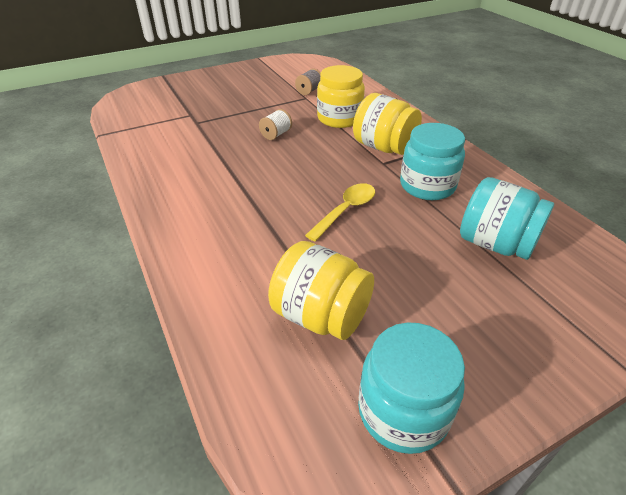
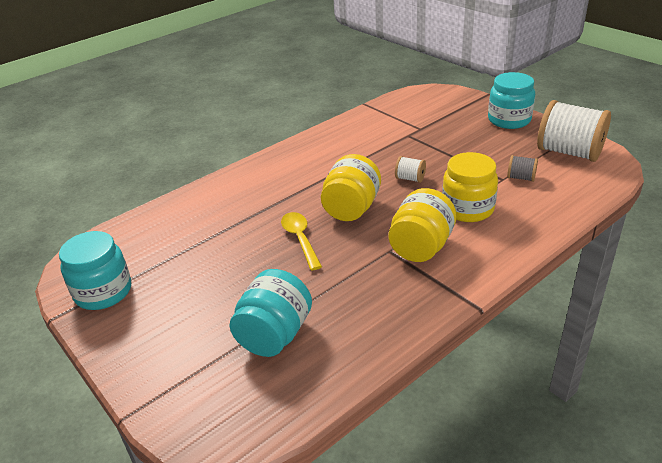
camera: 80 degrees right, 5 degrees down
(287, 69) = (569, 152): none -> white spool
(320, 315) = (179, 247): yellow jar -> yellow jar (351, 208)
(346, 210) = (300, 239): yellow spoon -> yellow spoon turned 135 degrees counterclockwise
(427, 186) = (358, 284): turquoise jar -> turquoise jar (509, 120)

